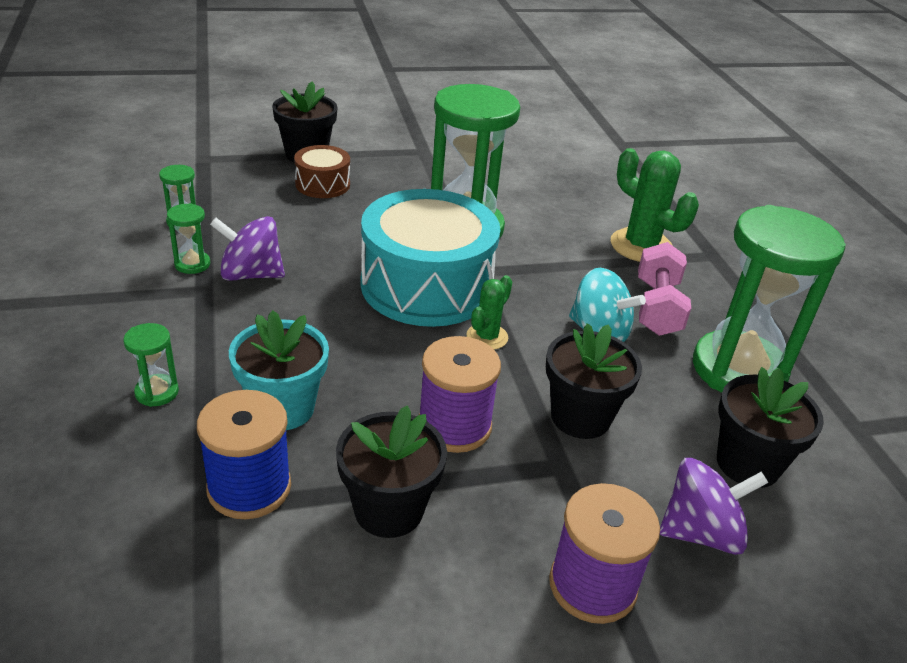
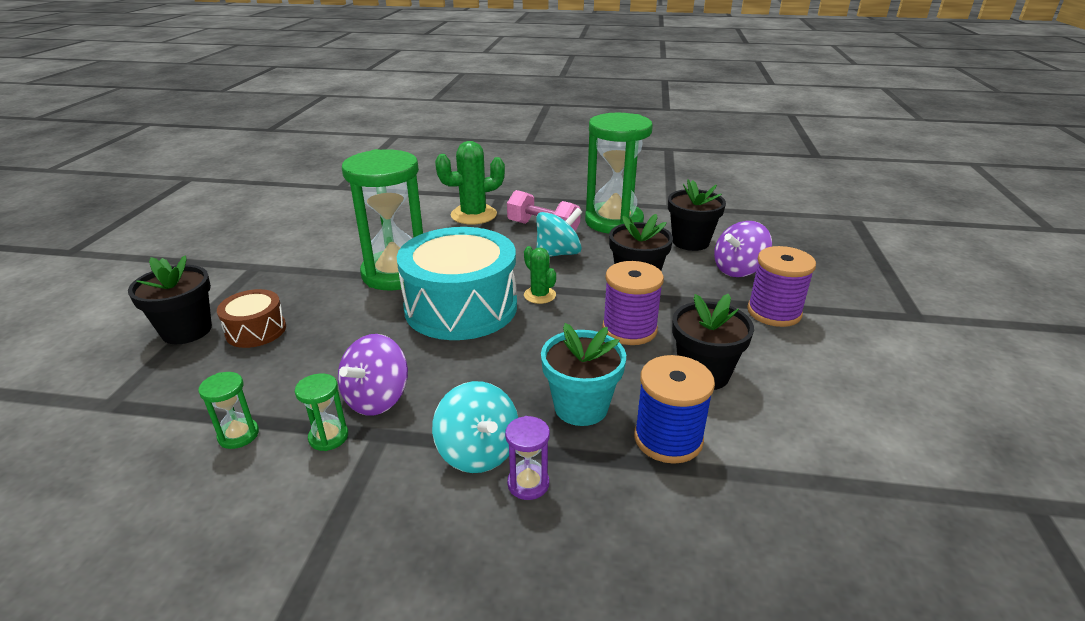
camera: 65 degrees left, 5 degrees down
(157, 392) = (528, 484): green hourglass -> purple hourglass
(193, 351) = (478, 452): none -> turquoise spinning top
(700, 532) = (738, 270): purple spinning top -> purple spinning top turned 135 degrees counterclockwise

